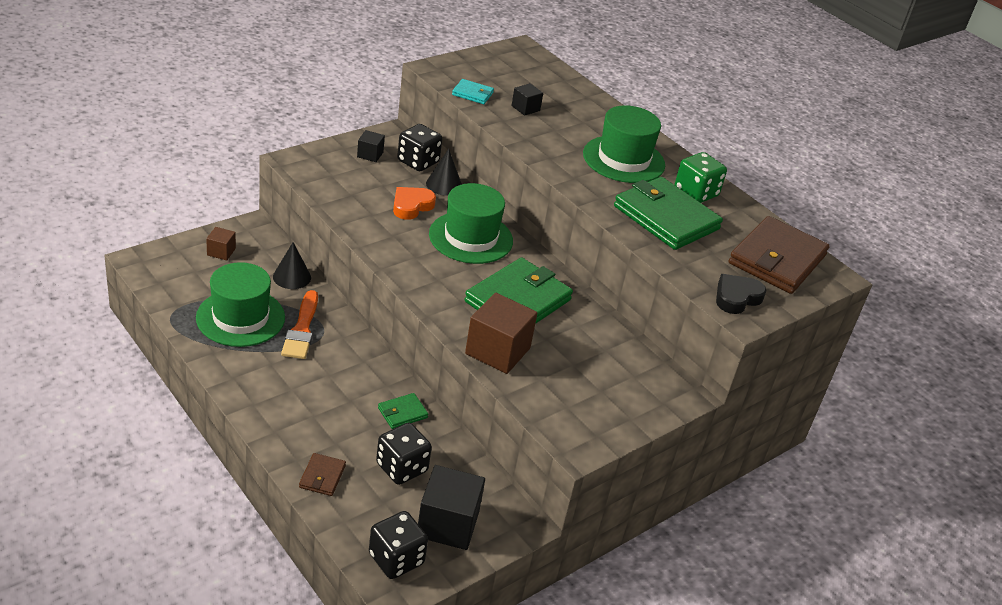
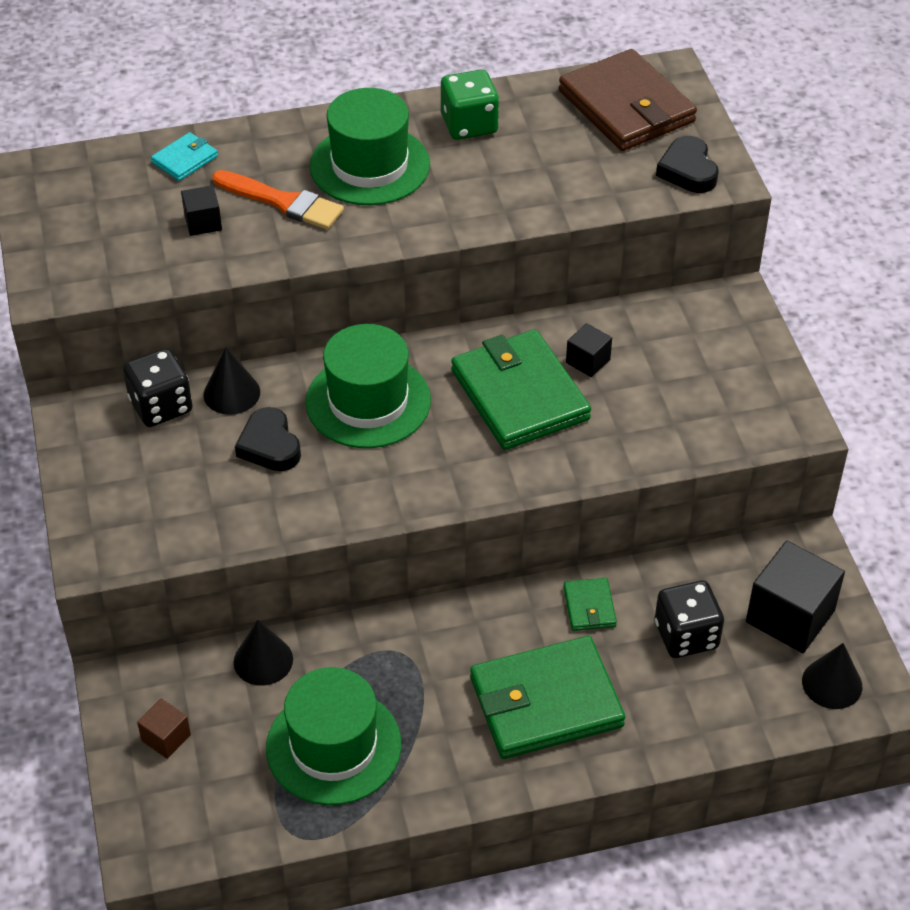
camera: 60 degrees left, 10 degrees up
(302, 329) = (386, 677): orange brush -> orange brush (283, 202)
(322, 476) = (679, 724): brown wallet -> none
(370, 154) = (118, 458): black cube -> black cube (588, 361)
(396, 559) = (832, 683): black dice -> black cone
(411, 206) = (269, 445): orange heart -> black heart
(472, 94) = (139, 268): turquoise wallet -> turquoise wallet (185, 159)
(497, 351) = (611, 447): brown cube -> none
(666, 218) = (513, 172): green wallet -> green wallet (546, 702)

